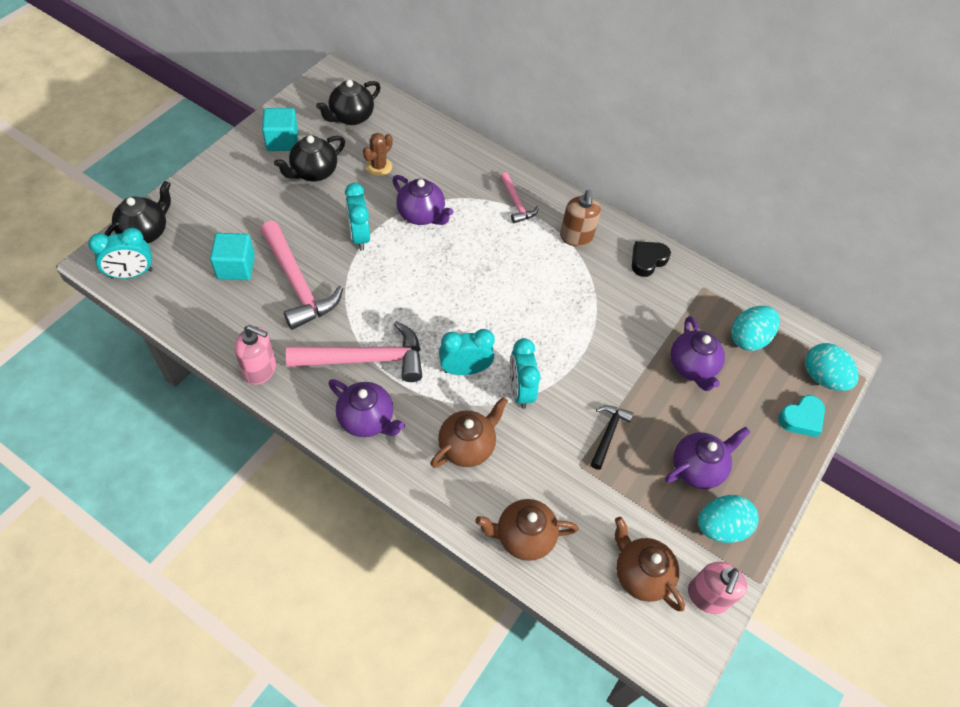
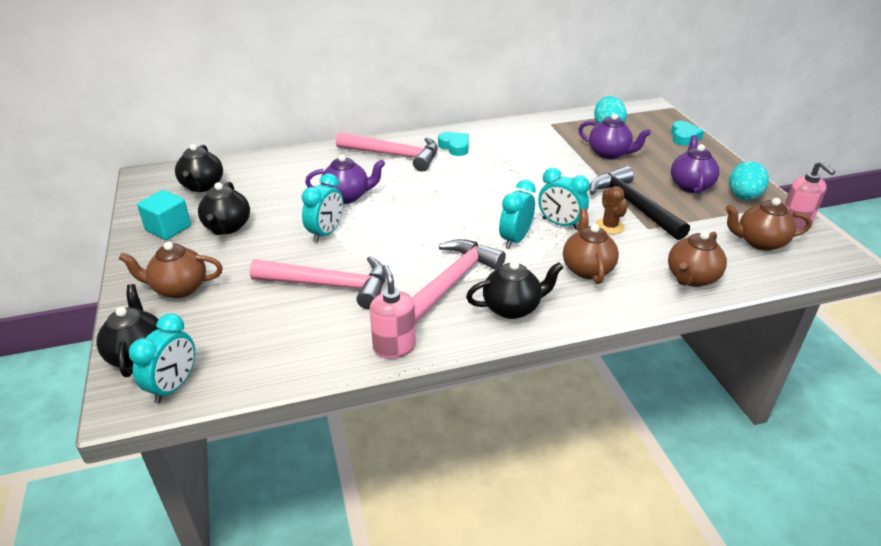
camera: 45 degrees left, 20 degrees down
(223, 201) = (179, 288): none -> brown teapot
(236, 267) = (263, 313): turquoise cube -> none
(260, 369) = (394, 347): pink soap dispenser -> pink soap dispenser turned 75 degrees counterclockwise
(359, 236) = (326, 233): turquoise clock -> turquoise clock turned 90 degrees counterclockwise
(367, 420) = (512, 308): purple teapot -> black teapot
(379, 166) = (272, 195): brown cactus -> brown cactus (609, 226)
(516, 203) = (394, 155): pink hammer -> pink hammer, size x1.90
(576, 237) = (455, 147): brown soap dispenser -> turquoise heart
(608, 434) = (633, 205): black hammer -> black hammer, size x1.90
(647, 260) = (507, 132): black heart -> none
(822, 377) = (660, 118): turquoise egg -> none

